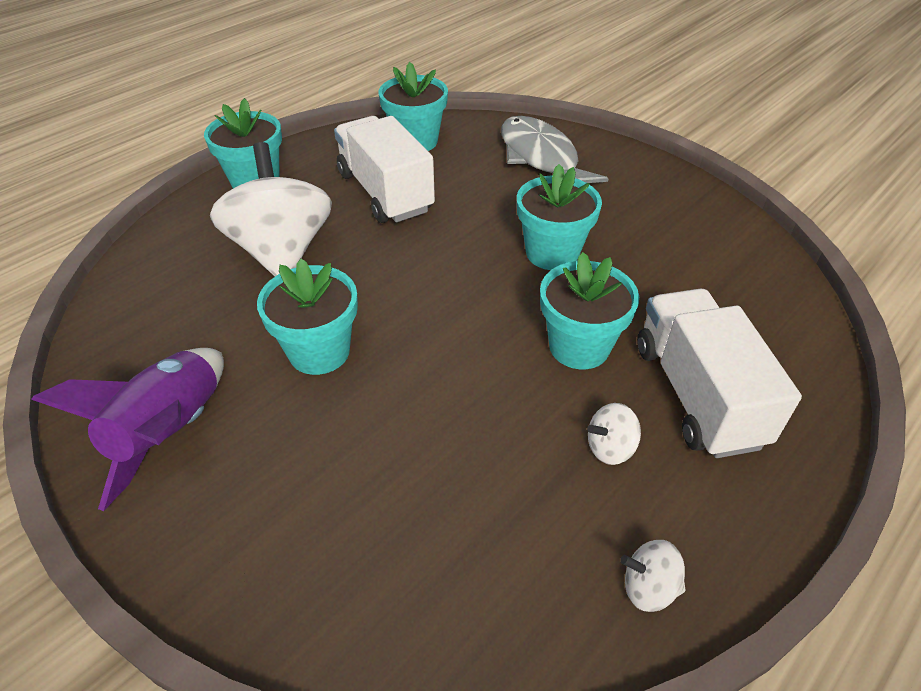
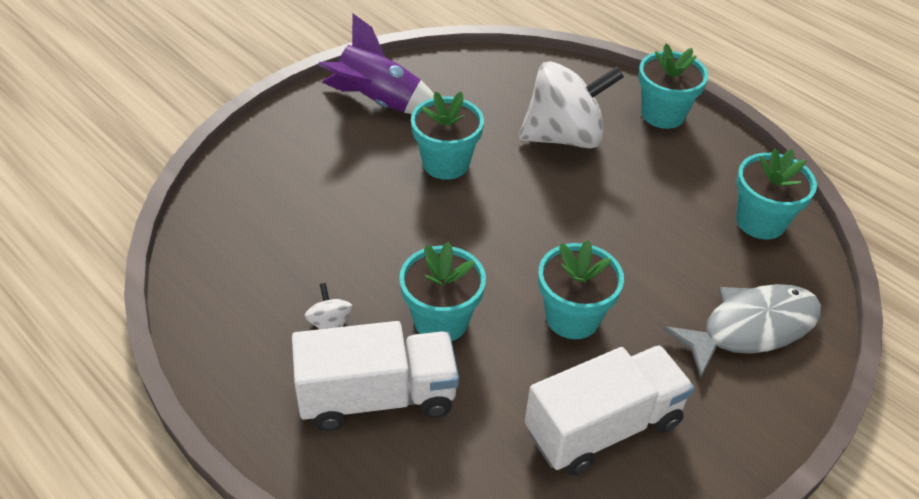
camera: 90 degrees right, 0 degrees up
(385, 192) = (659, 198): white truck -> white truck (603, 427)
(648, 587) = (213, 326): white spinning top -> none

